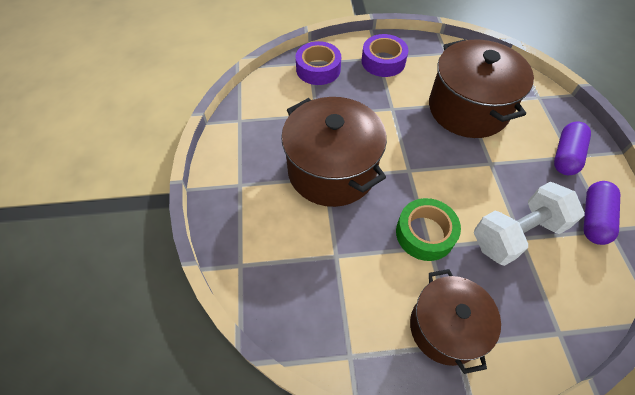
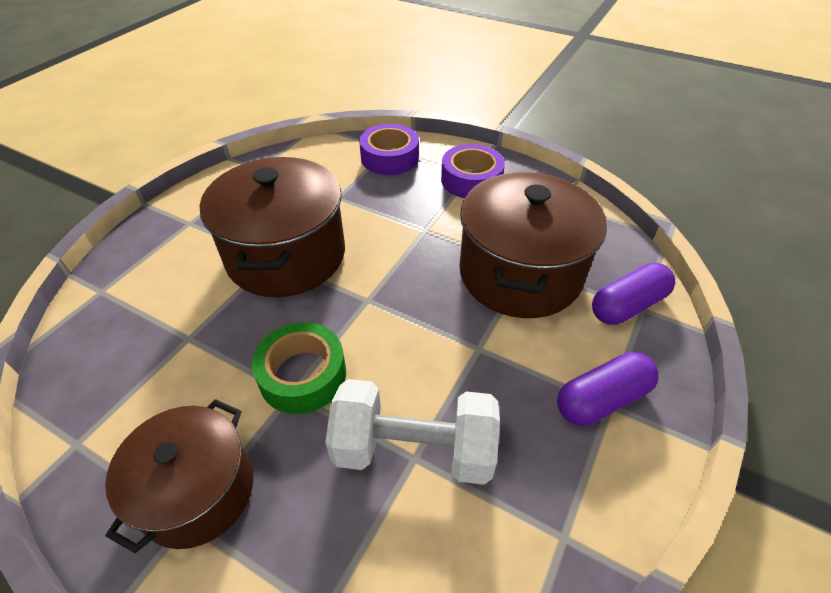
camera: 35 degrees right, 10 degrees down
(593, 218) = (552, 505): purple capsule -> purple capsule (628, 305)

